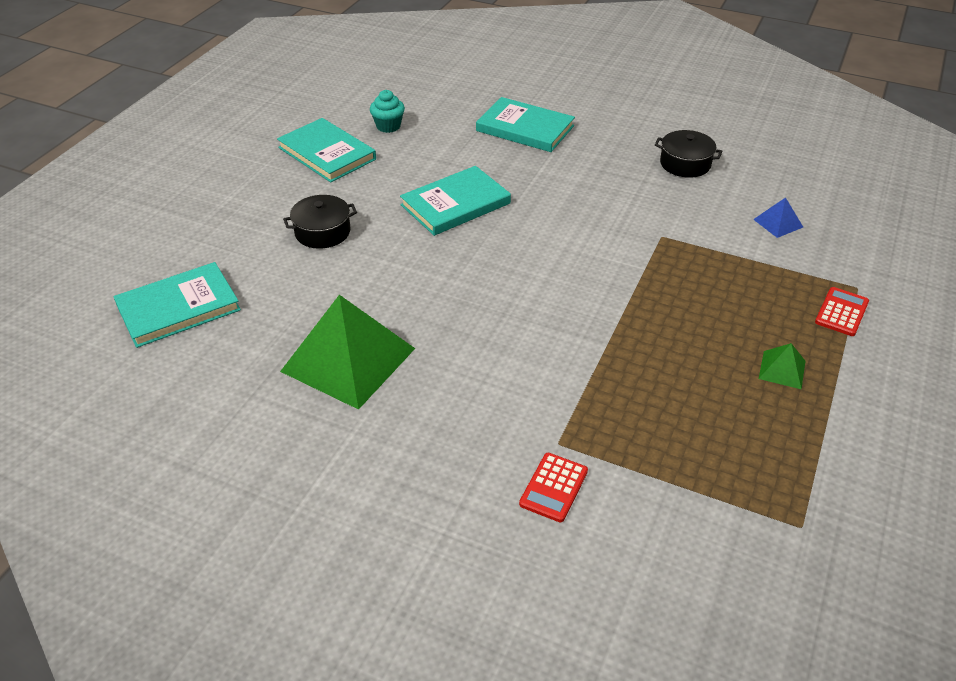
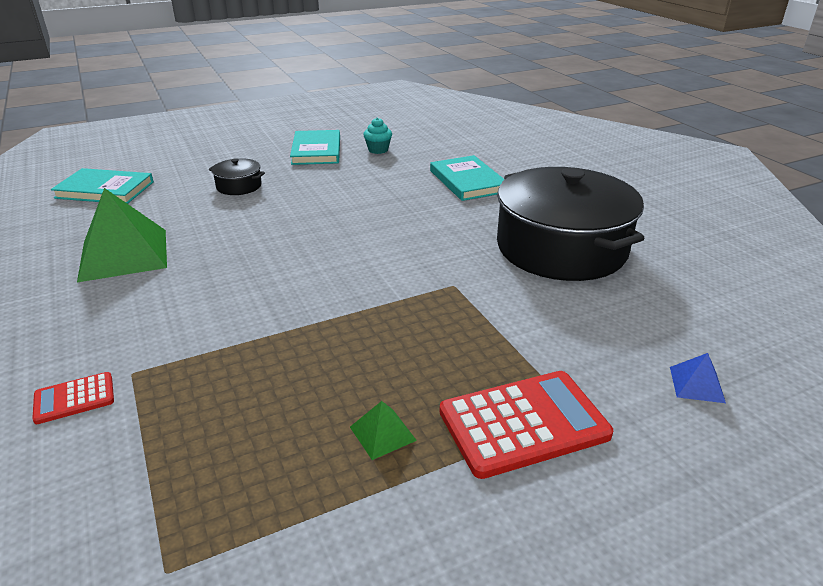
camera: 40 degrees right, 10 degrees down
(455, 204) = (341, 204): turquoise book -> none
(685, 164) = (561, 248): black pot -> black pot, size x2.43
(778, 223) = (579, 324): blue pyramid -> blue pyramid (696, 384)
(841, 312) = (523, 423): red calculator -> red calculator, size x1.97

